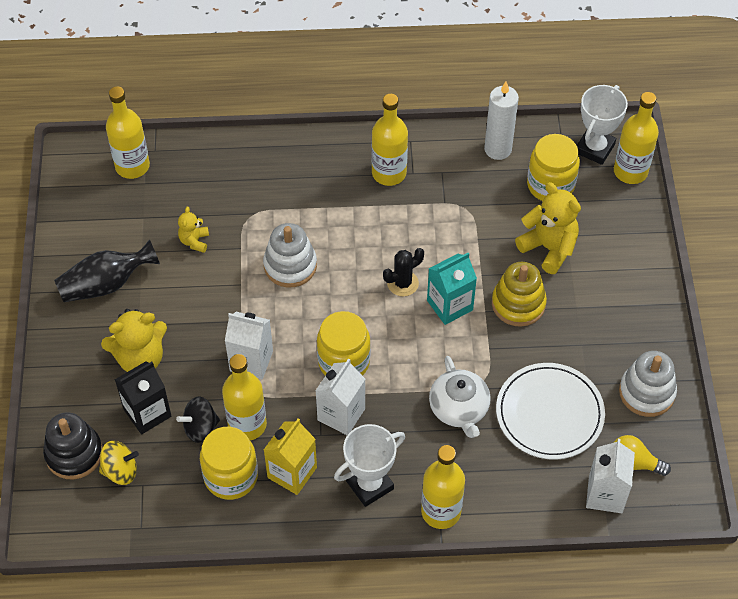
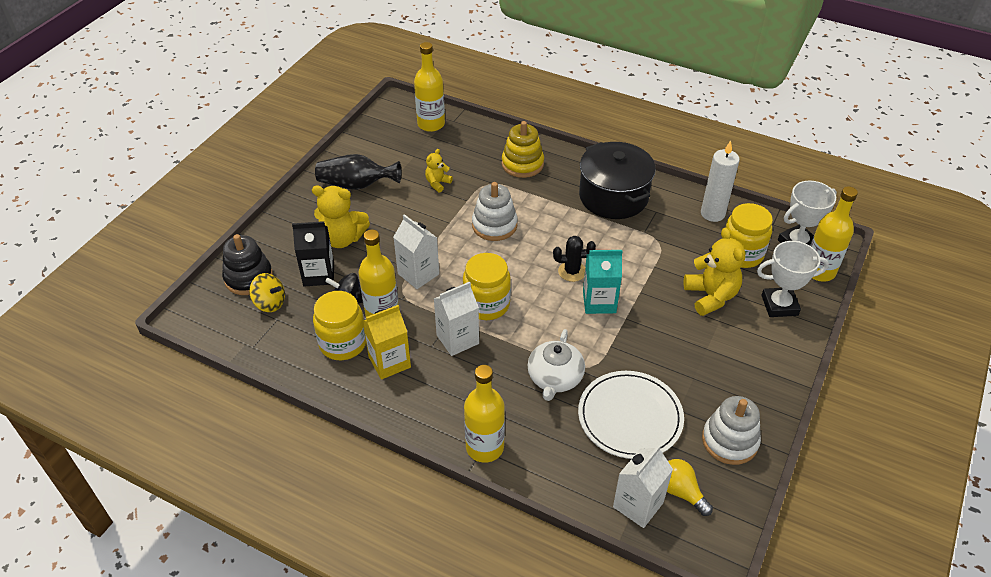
camera: 30 degrees right, 10 degrees down
(369, 485) = (442, 399): white trophy -> white trophy (779, 305)
(389, 173) = (613, 196): yellow bottle -> black pot
(518, 304) = (657, 325): yellow stacking toy -> yellow stacking toy (522, 164)

